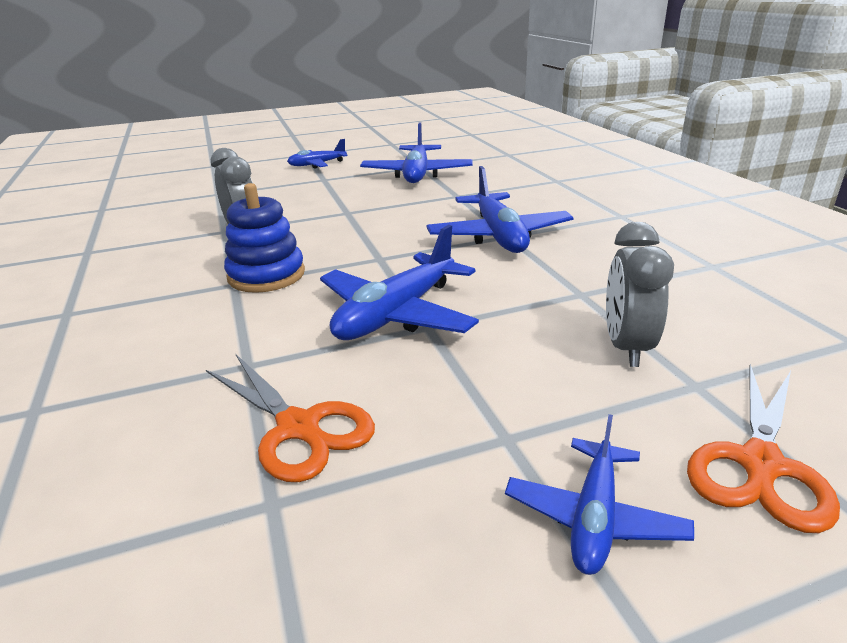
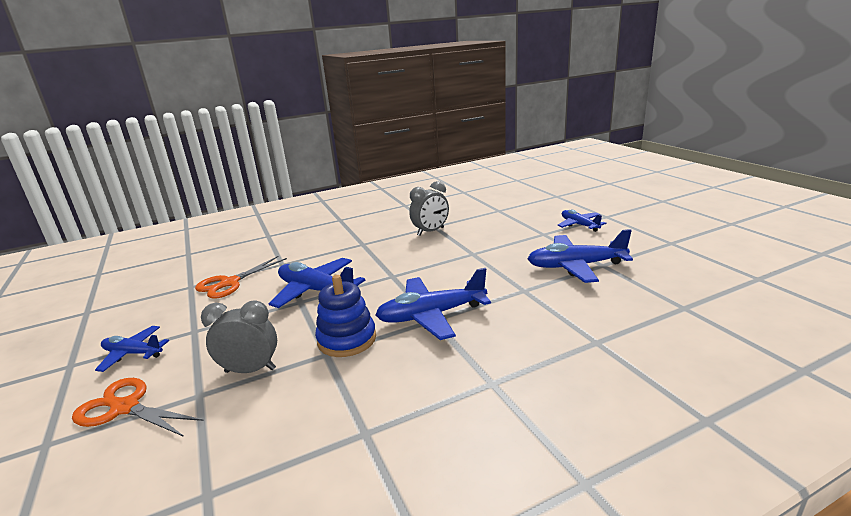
camera: 85 degrees right, 5 degrees down
(266, 275) = (371, 249): blue stacking toy -> blue stacking toy (347, 339)

